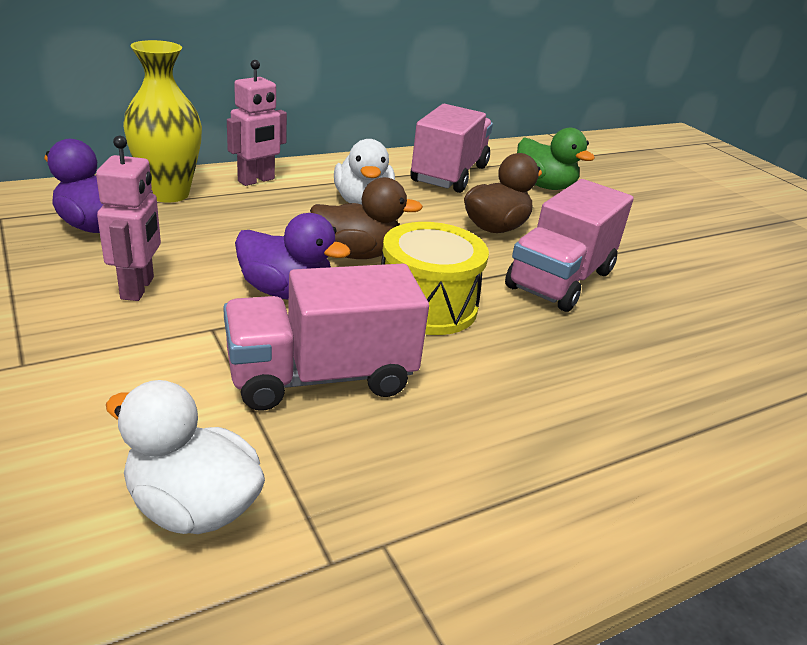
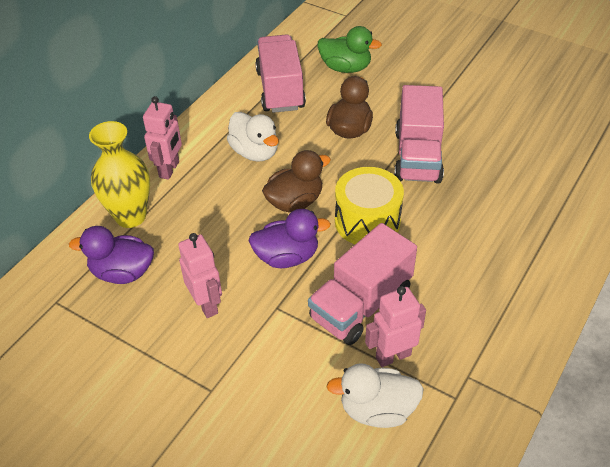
camera: 25 degrees left, 15 degrees up
(296, 454) = (393, 356): none -> pink robot

